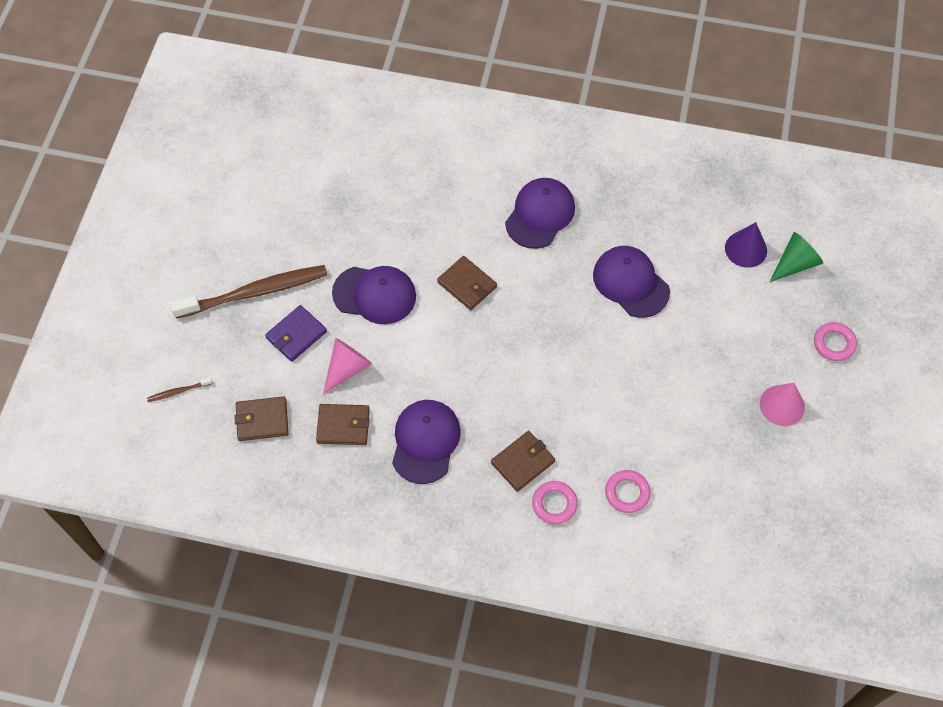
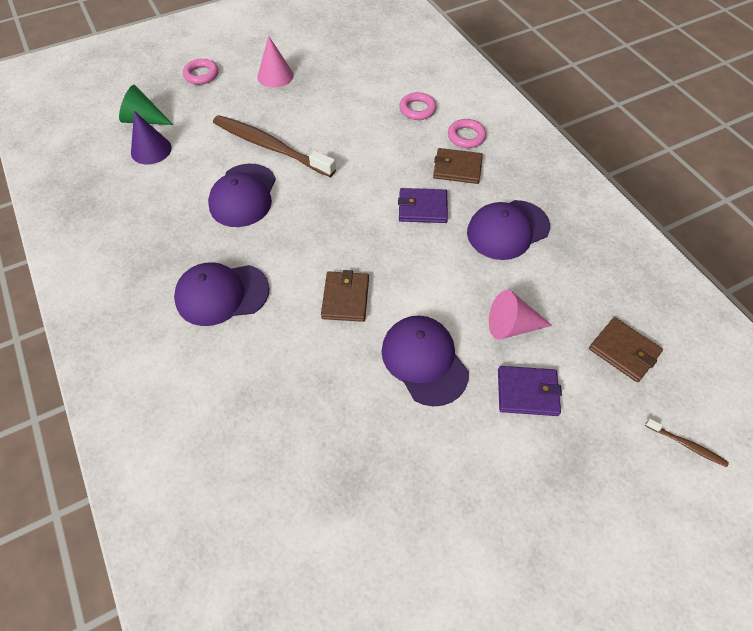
camera: 130 degrees left, 5 degrees down
(255, 292) = (528, 471): brown toothbrush -> brown toothbrush (270, 146)
(343, 426) = (558, 290): brown wallet -> none
(503, 399) = (422, 208): none -> purple wallet

